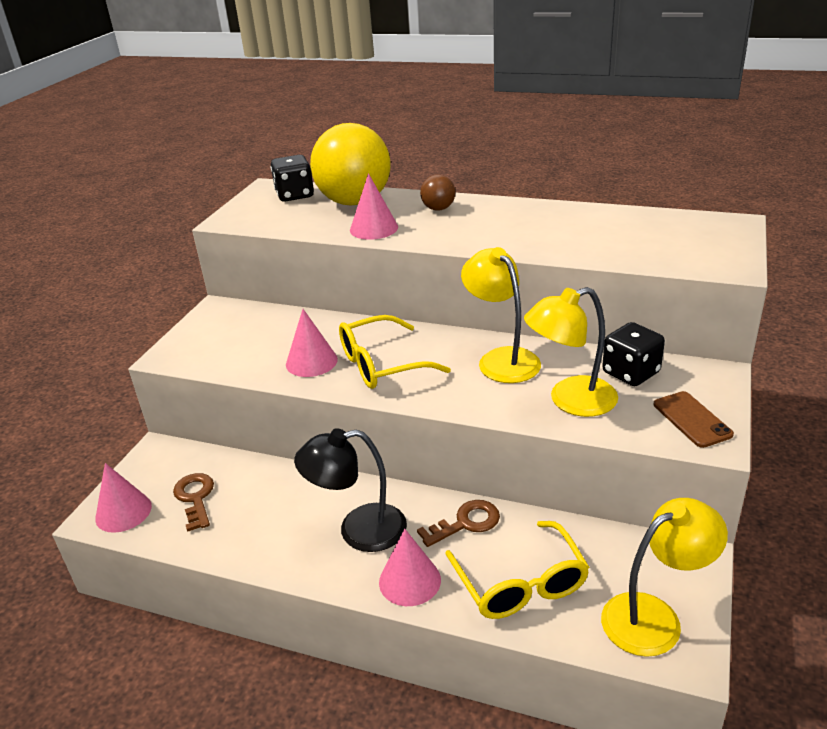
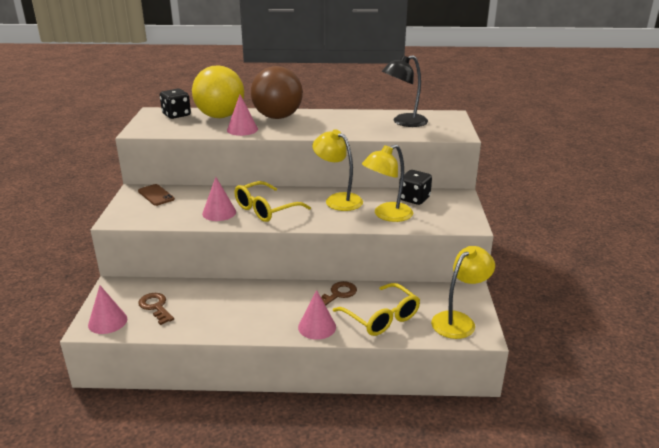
camera: 20 degrees left, 5 degrees down
(358, 530) = (274, 307): black lamp -> black lamp (404, 122)
(438, 209) = (277, 117): brown ball -> brown ball, size x2.32
(692, 419) = (455, 216): brown phone -> brown phone (156, 195)

